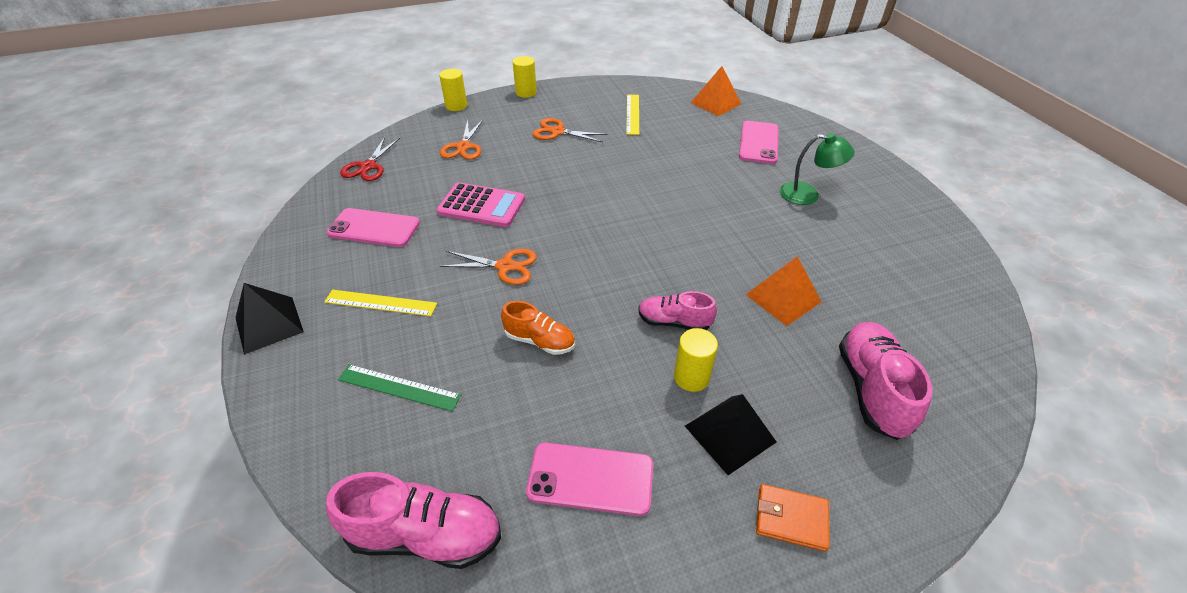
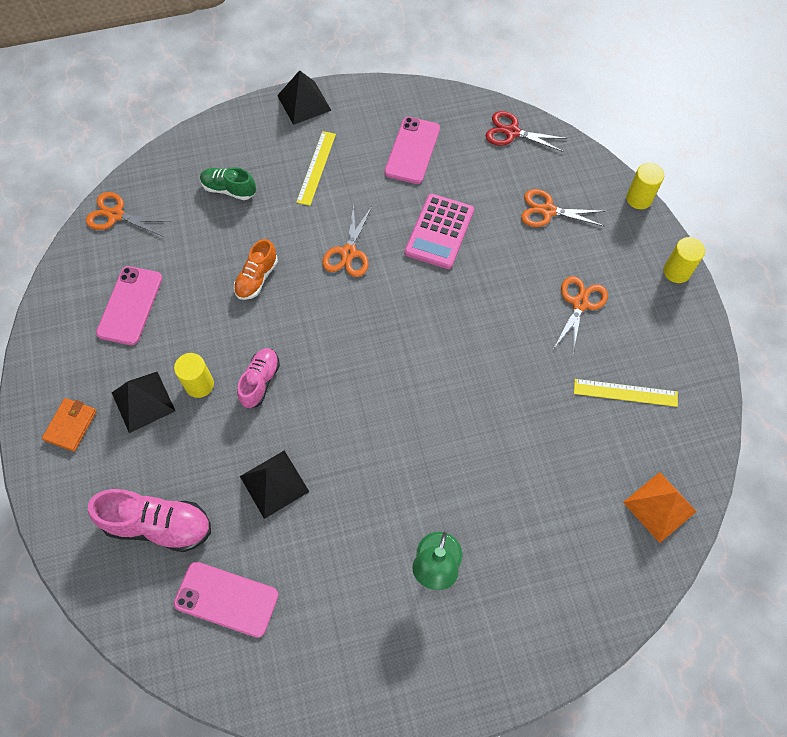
camera: 95 degrees right, 20 degrees up
(399, 387) = (229, 189): green ruler -> green shoe
(425, 535) = (116, 215): pink shoe -> orange scissors
(758, 143) = (553, 538): pink phone -> pink phone (226, 599)
(783, 298) = (274, 484): orange pyramid -> black pyramid

